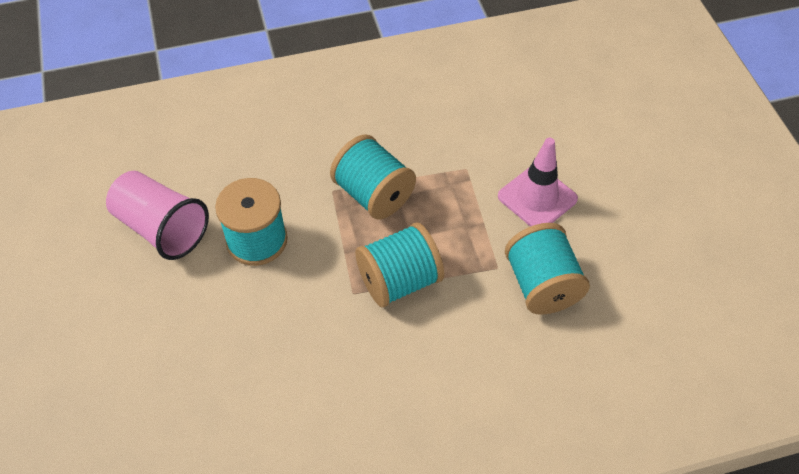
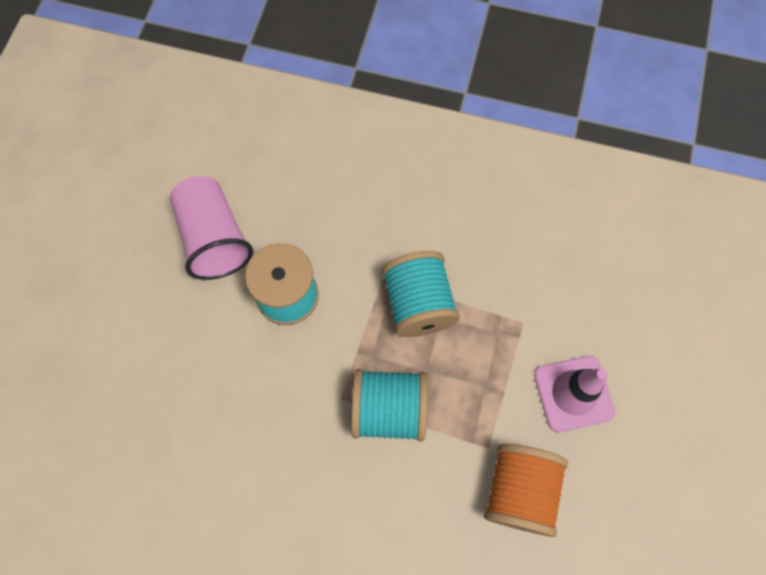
camera: 30 degrees right, 15 degrees up
(542, 285) = (519, 491): turquoise spool -> orange spool

